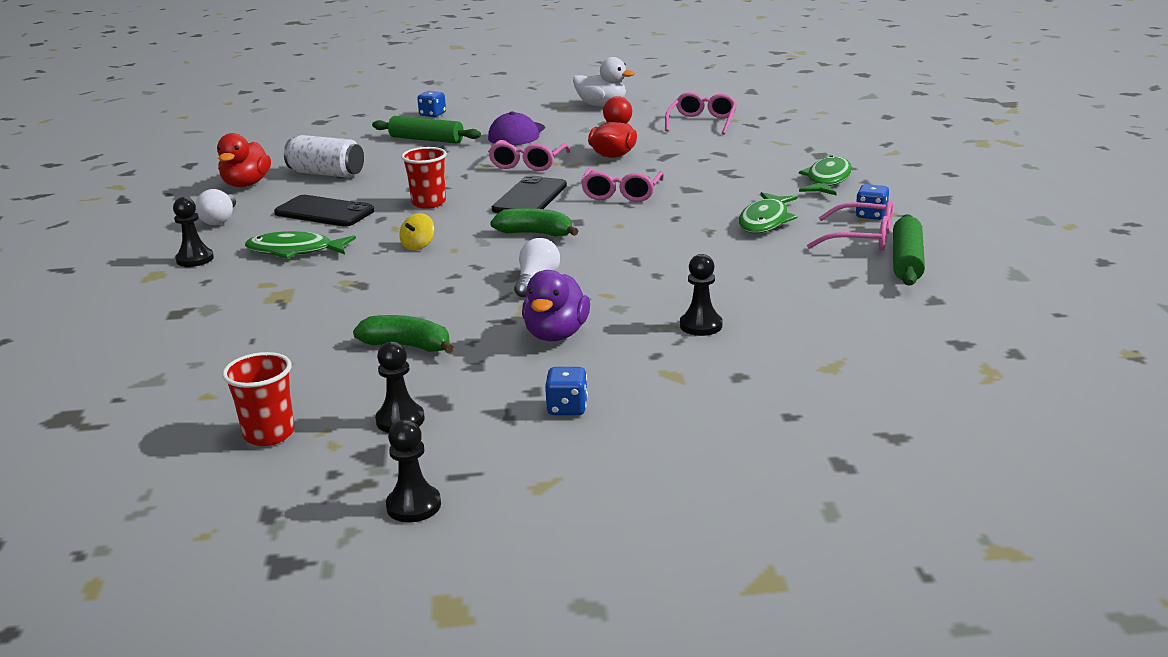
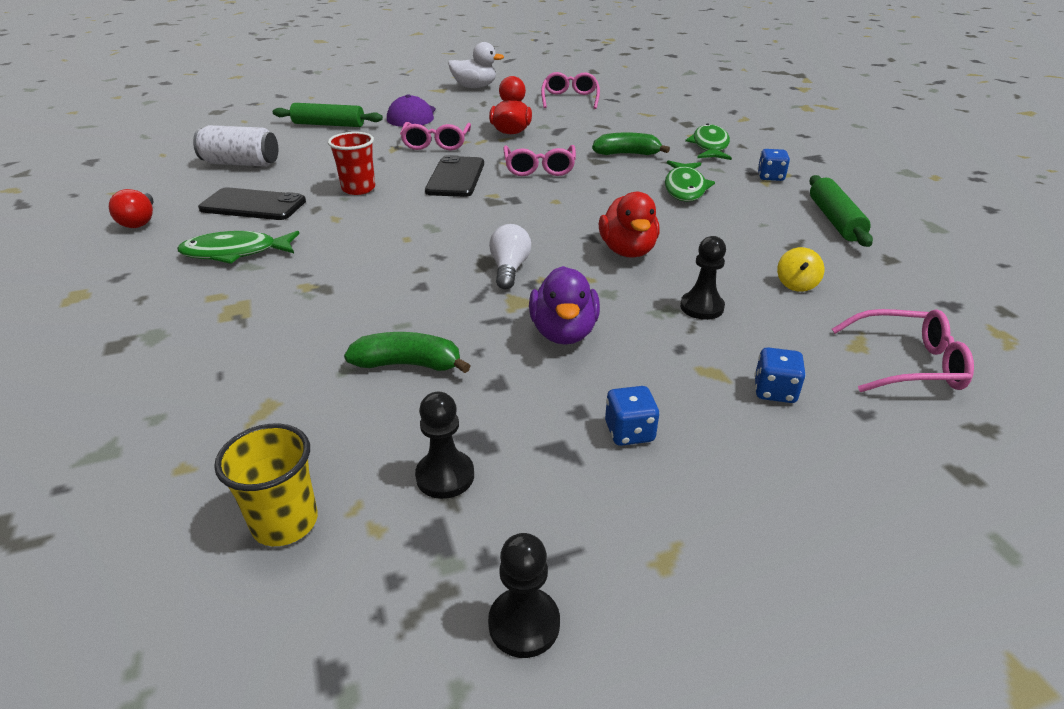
camera: 15 degrees left, 10 degrees up
(195, 259) = (121, 271): black pawn -> none
(220, 220) = (140, 221): white light bulb -> red light bulb
(246, 184) = (159, 179): red duck -> red duck (627, 251)
(269, 434) = (285, 523): red cup -> yellow cup
(418, 246) = (367, 237): yellow spinning top -> yellow spinning top (796, 284)
(432, 114) = (324, 101): blue dice -> blue dice (774, 391)
(535, 234) = (480, 215): green banana -> green banana (627, 154)
(862, 238) = (780, 200): pink glasses -> pink glasses (909, 364)

